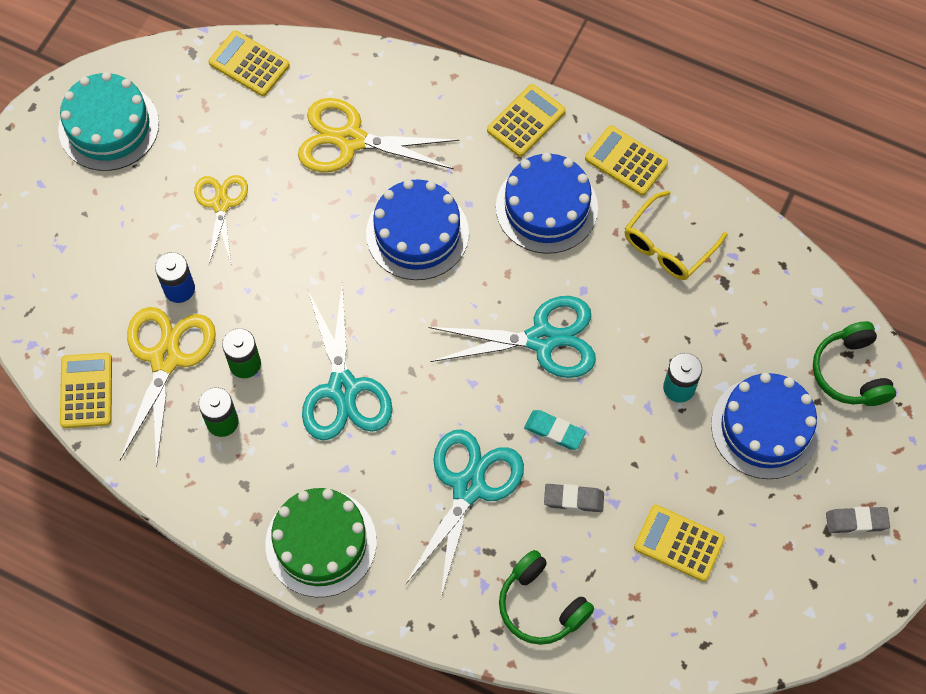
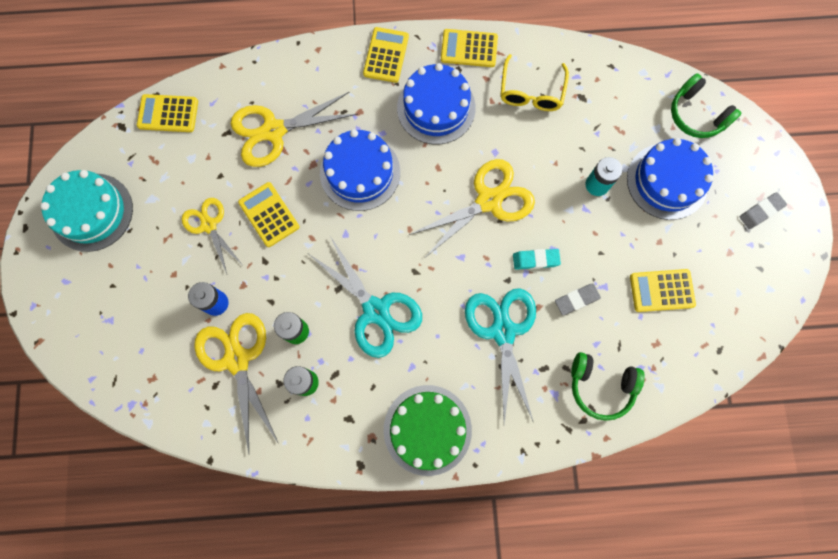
camera: 30 degrees left, 10 degrees up
(86, 391) = (193, 416): yellow calculator -> yellow calculator (269, 215)
(542, 339) = (488, 200): turquoise scissors -> yellow scissors

